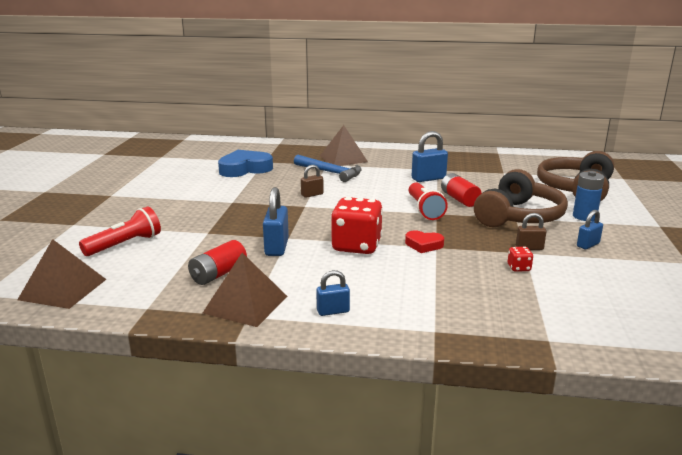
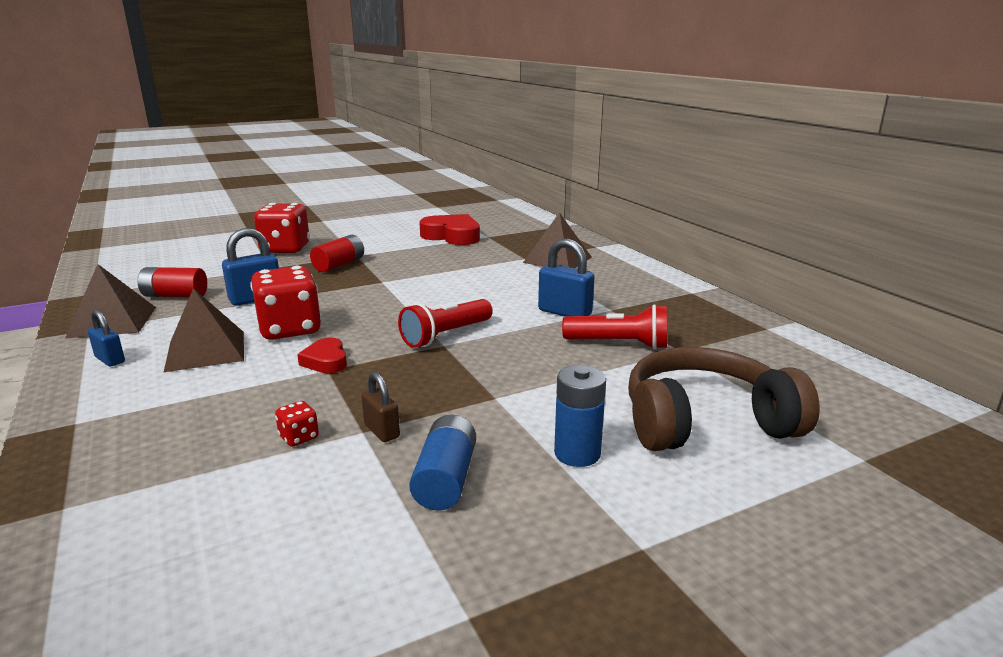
camera: 55 degrees right, 0 degrees up
(62, 289) = (118, 262): brown pyramid -> brown pyramid (205, 350)
(125, 244) = (218, 253): red flashlight -> red flashlight (619, 344)
(168, 220) = (285, 249): none -> red dice
(245, 169) = (452, 236): blue heart -> red heart
(312, 194) = (418, 276): brown padlock -> none
(330, 172) = (500, 266): blue hammer -> none
(459, 199) = (515, 346): red battery -> red battery (339, 265)
(518, 216) = (501, 398): brown headphones -> none
(588, 245) = (445, 479): blue padlock -> blue battery

